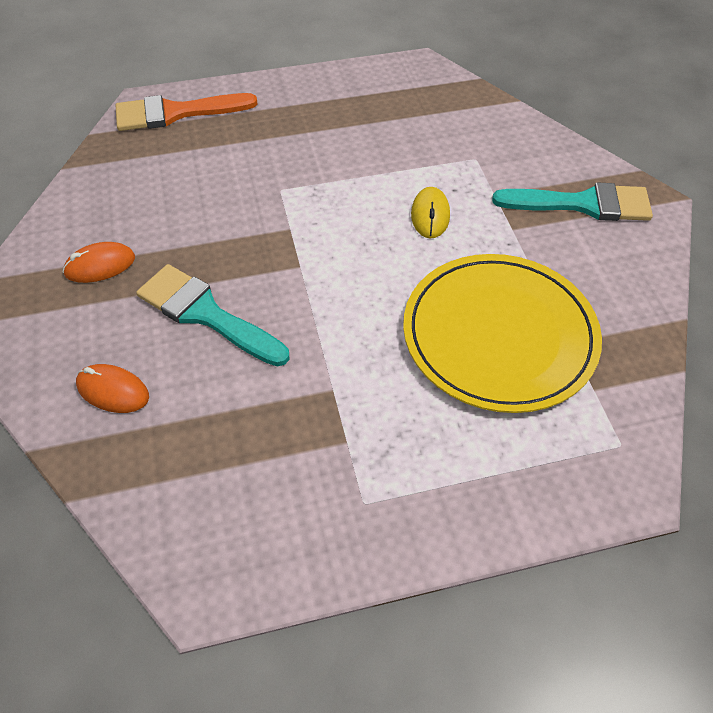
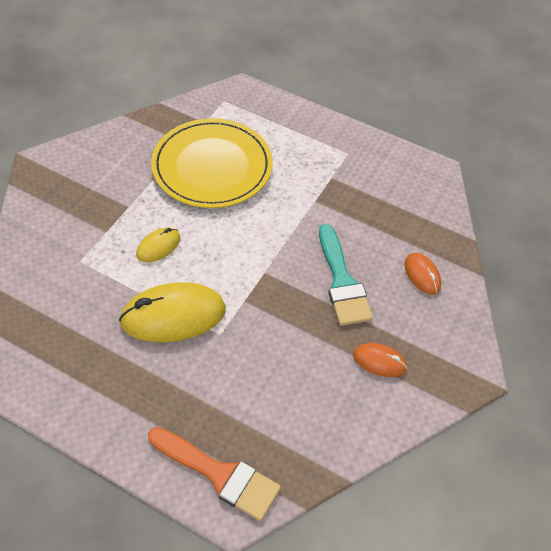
camera: 140 degrees left, 0 degrees up
(338, 175) = (173, 316): none -> yellow mouse
(583, 204) = (72, 190): turquoise brush -> none

